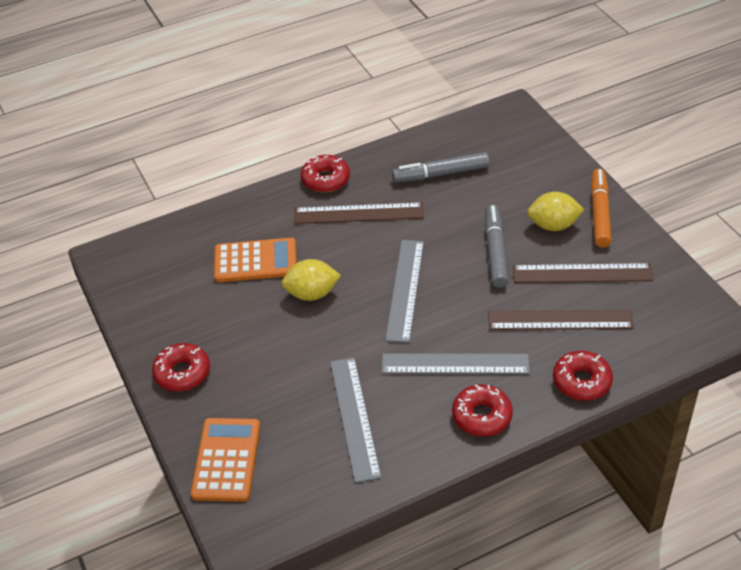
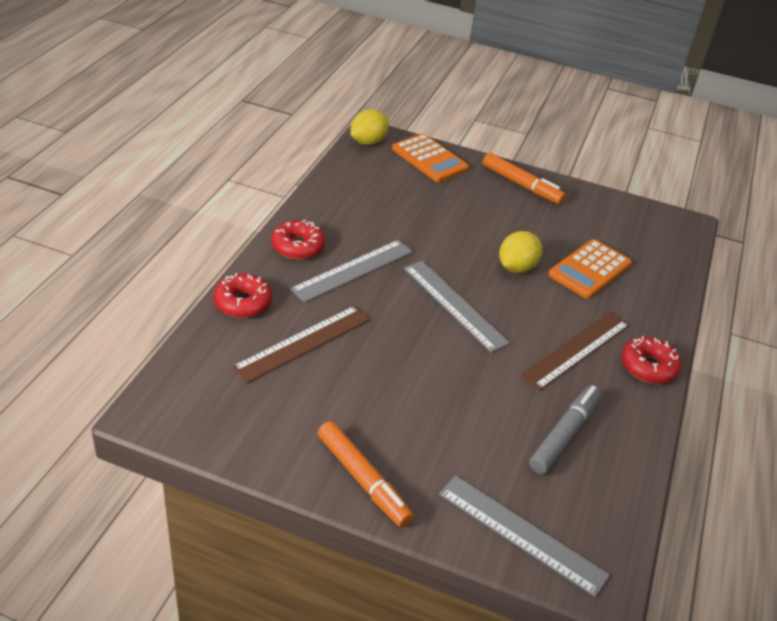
camera: 130 degrees right, 5 degrees down
(182, 373) = (521, 185): red donut -> orange marker
(354, 418) = (383, 209): grey ruler -> grey ruler (521, 533)
(495, 251) = (421, 377): grey marker -> none
(553, 225) = (396, 436): yellow lemon -> yellow lemon (368, 142)
(582, 273) = (321, 397): brown ruler -> none

